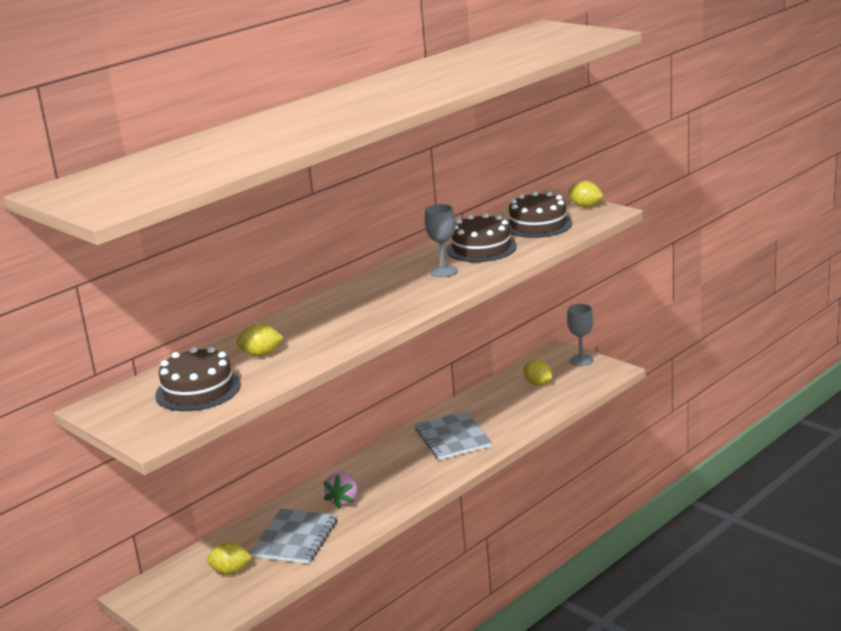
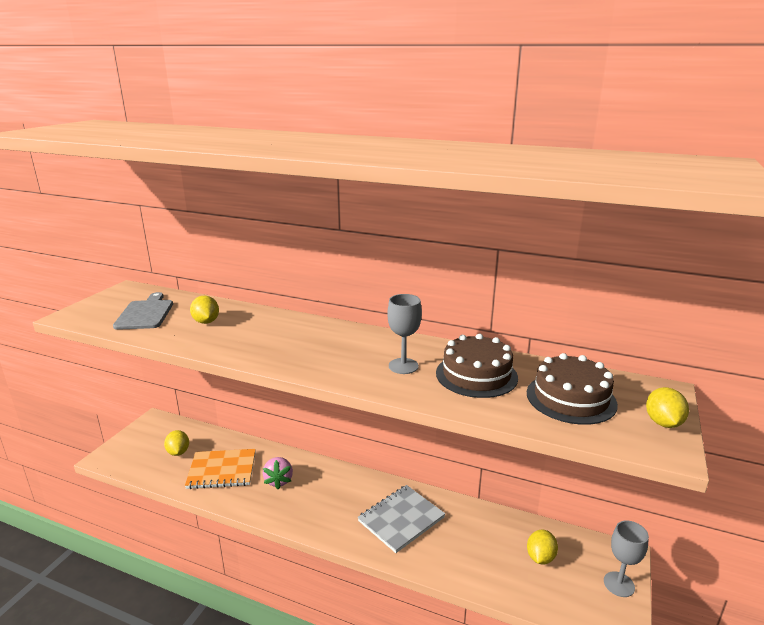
camera: 65 degrees right, 0 degrees up
(198, 390) = (145, 313): brown cake -> grey cutting board
(295, 538) = (222, 470): grey notebook -> orange notebook
(344, 501) = (279, 480): pink strawberry -> pink strawberry turned 90 degrees counterclockwise

